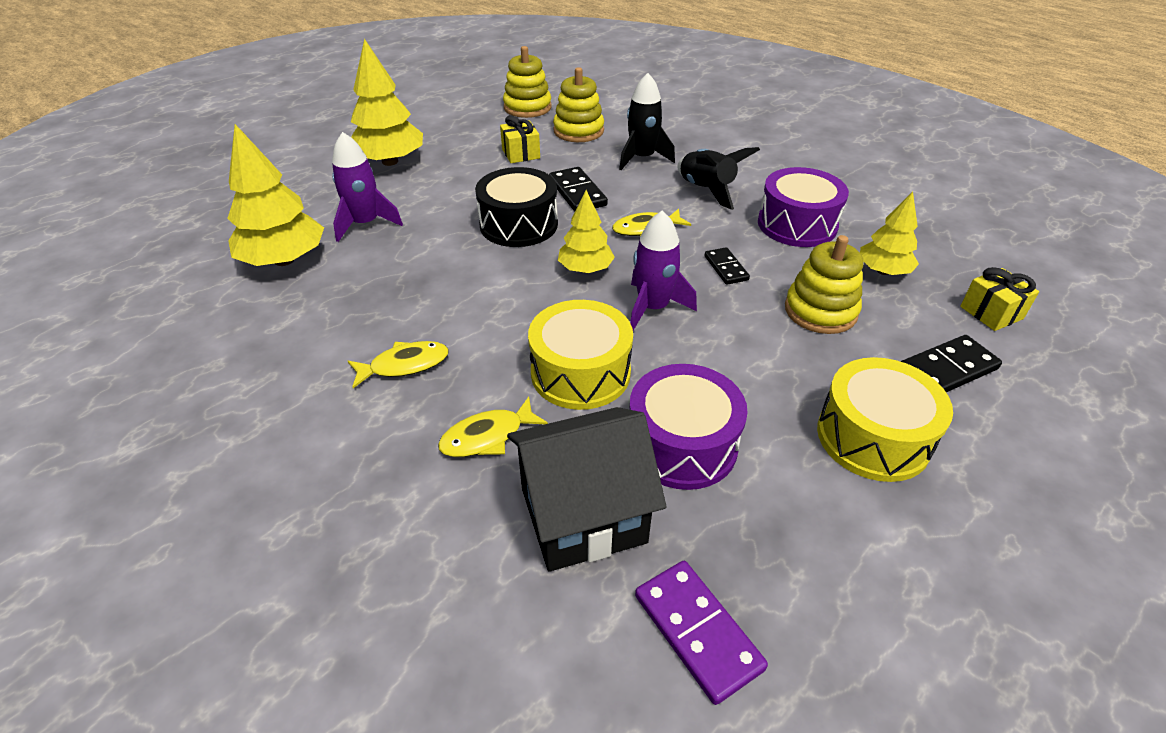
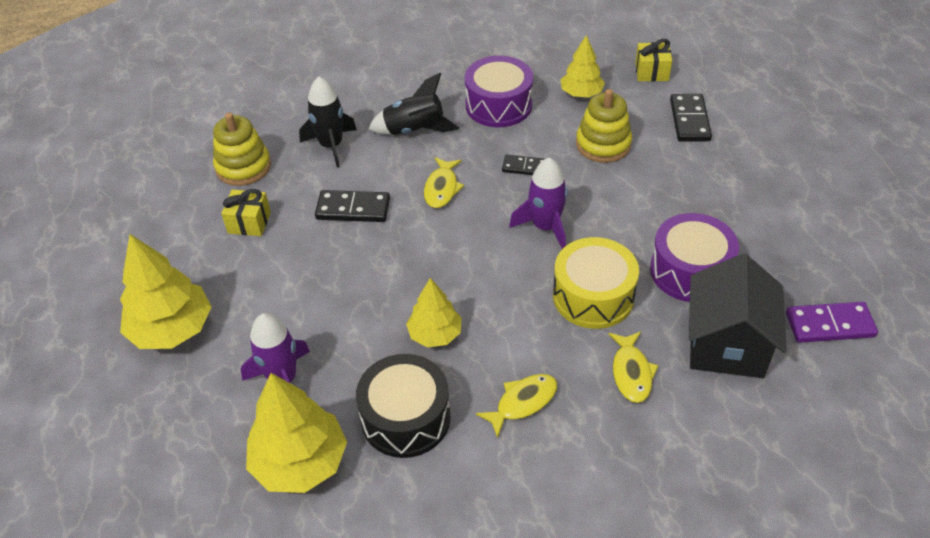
camera: 60 degrees left, 5 degrees up
(404, 365) = (522, 402): yellow fish -> yellow fish turned 45 degrees clockwise
(519, 224) = (373, 266): black drum -> black drum (406, 418)
(527, 107) = (158, 185): yellow stacking toy -> none
(585, 269) = (470, 246): yellow tree -> yellow tree (435, 334)
(873, 437) = (727, 182): yellow drum -> none

